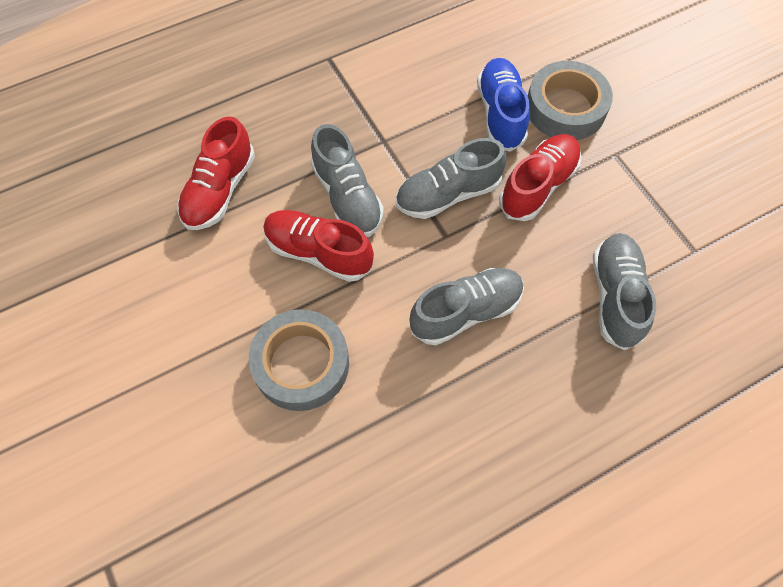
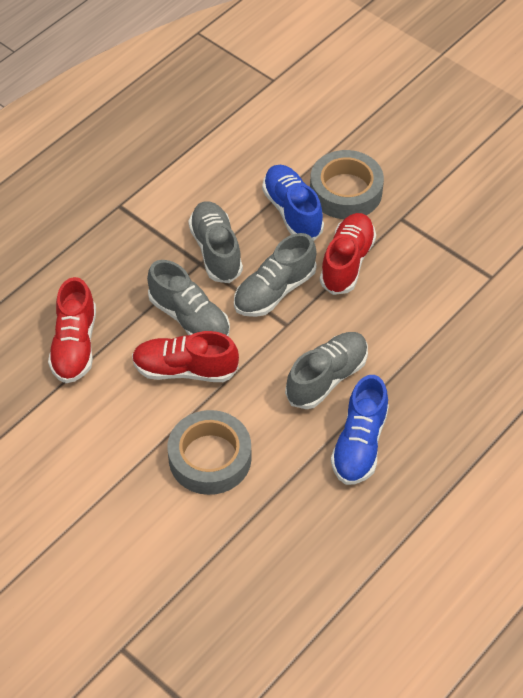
camera: 20 degrees left, 10 degrees down
(472, 405) = (359, 444): none -> blue shoe
(615, 296) = (441, 330): grey shoe -> grey shoe (216, 250)

